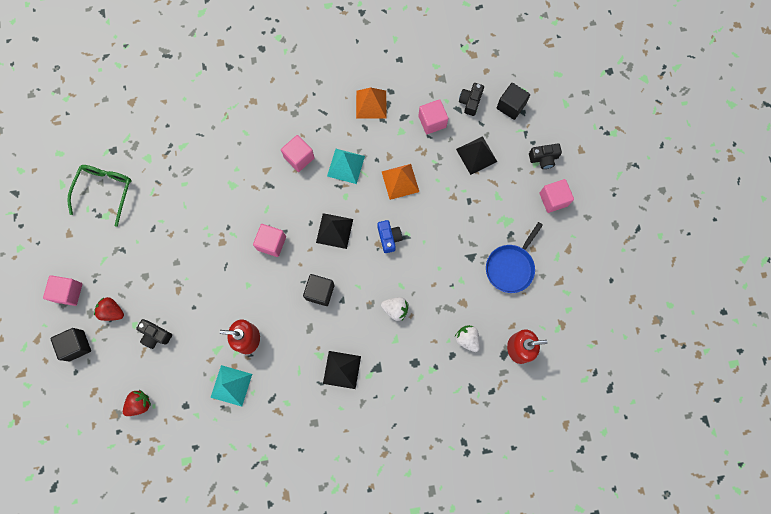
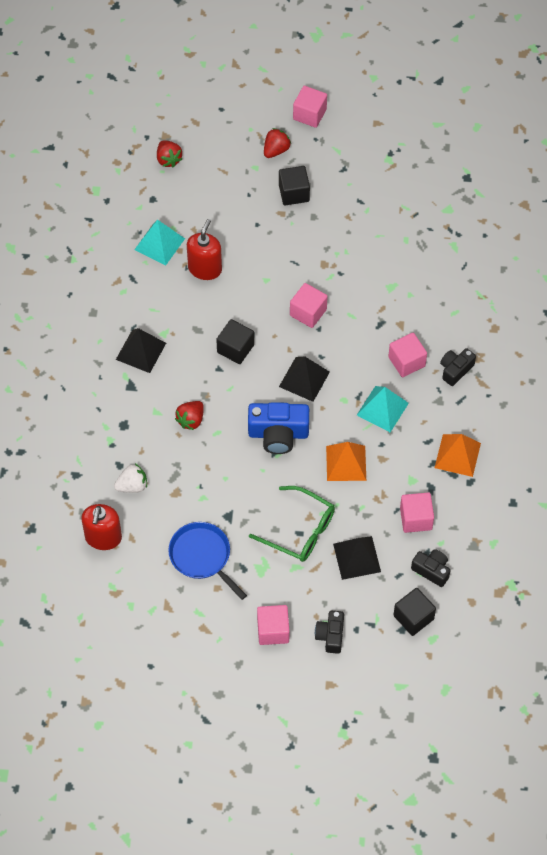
camera: 105 degrees right, 15 degrees down
(76, 345) = (249, 114): black cube -> black cube (294, 193)
(105, 191) = (417, 163): green glasses -> green glasses (299, 530)
(155, 335) = (237, 184): black camera -> black camera (455, 370)
(389, 238) = (278, 434): blue camera -> blue camera, size x1.65
(395, 309) = (191, 420): white strawberry -> red strawberry

